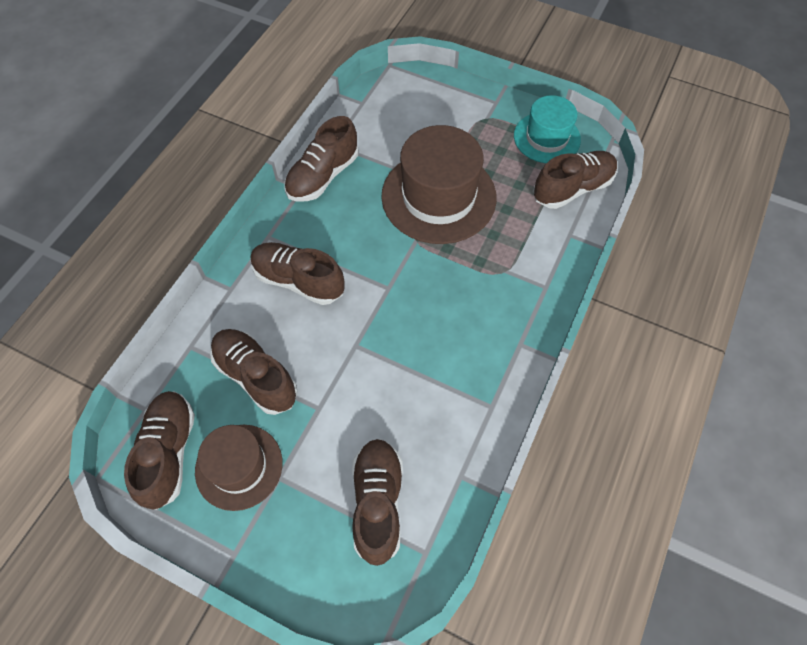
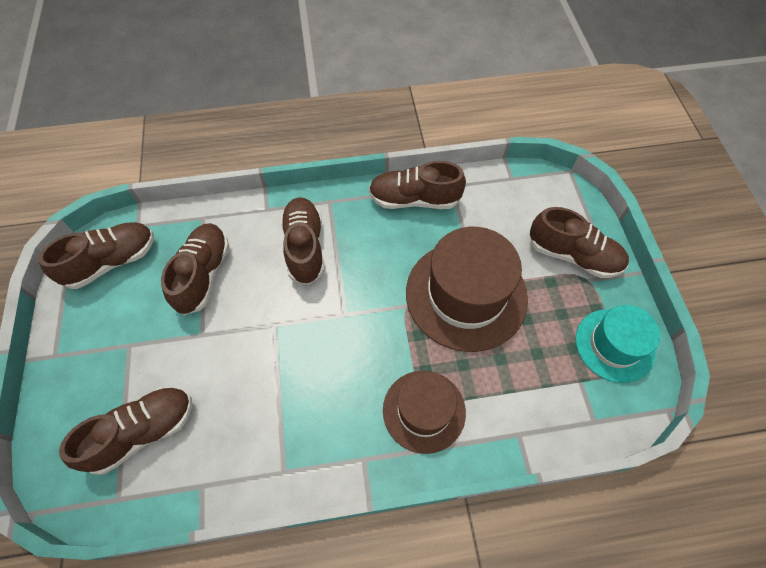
camera: 55 degrees right, 0 degrees up
(239, 466) = (124, 313): brown hat -> brown hat (424, 411)
(572, 189) = (575, 405): brown shoe -> brown shoe (573, 255)

